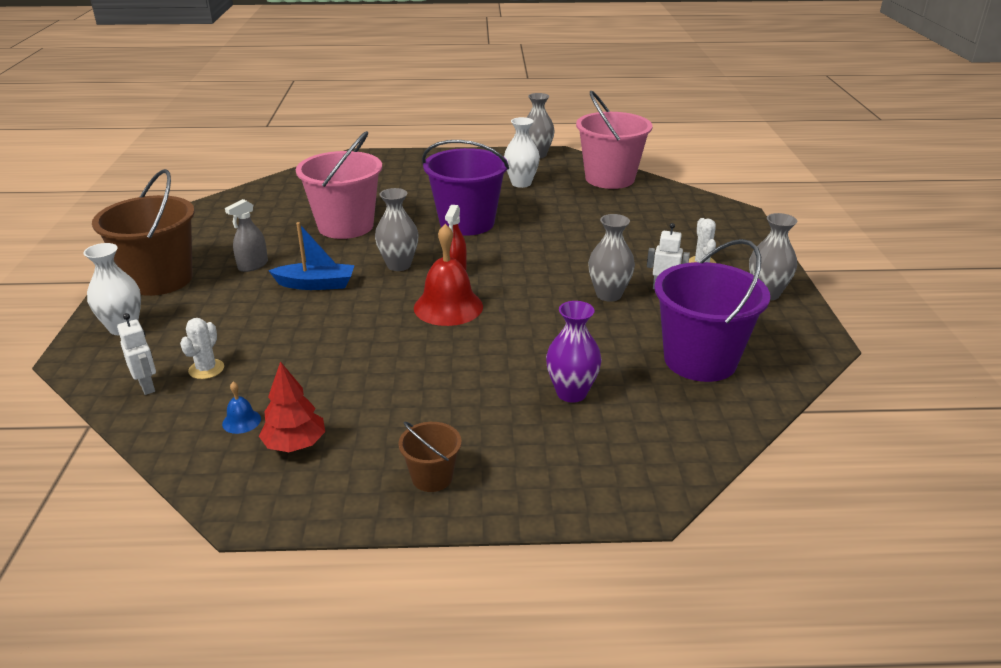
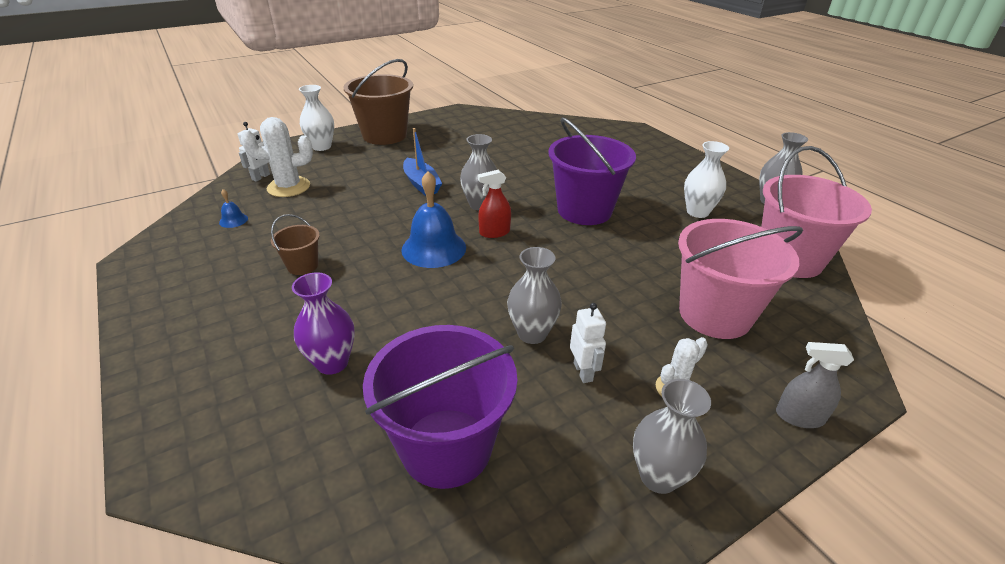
camera: 60 degrees right, 5 degrees up
(206, 369) = (288, 187): white cactus -> white cactus, size x1.70
(253, 265) = (427, 154): grey spray bottle -> grey spray bottle (799, 416)
(295, 444) = (211, 249): red tree -> none
(345, 226) = (517, 164): pink bucket -> pink bucket (714, 314)
(432, 477) = (182, 322): brown bucket -> brown bucket (303, 265)
(448, 307) = (434, 248): red bell -> blue bell

